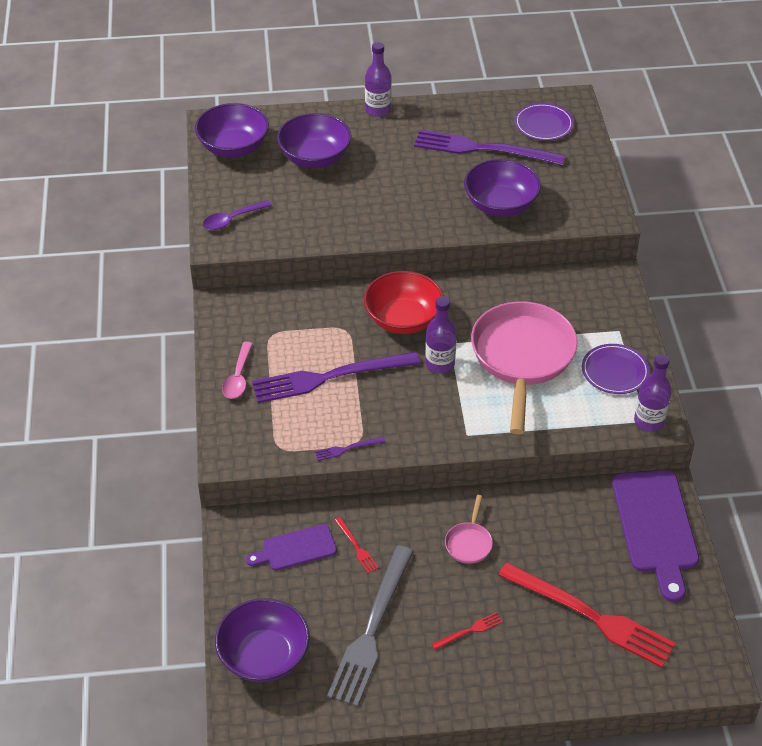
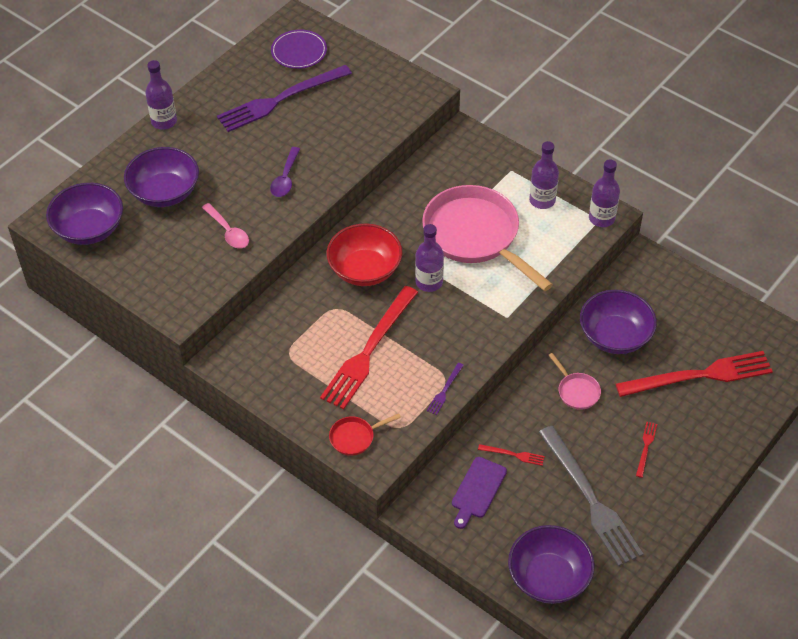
camera: 45 degrees left, 5 degrees up
(232, 220) = (166, 286): purple spoon -> purple spoon (285, 178)
(238, 377) = (305, 402): pink spoon -> pink spoon (228, 232)
(239, 428) = (355, 437): none -> red pan
(331, 377) = (369, 350): purple fork -> red fork
(500, 205) = (345, 133): purple bowl -> purple bowl (615, 336)
(615, 371) = (542, 200): purple plate -> purple bottle
(656, 527) = (667, 287): purple cutting board -> none

